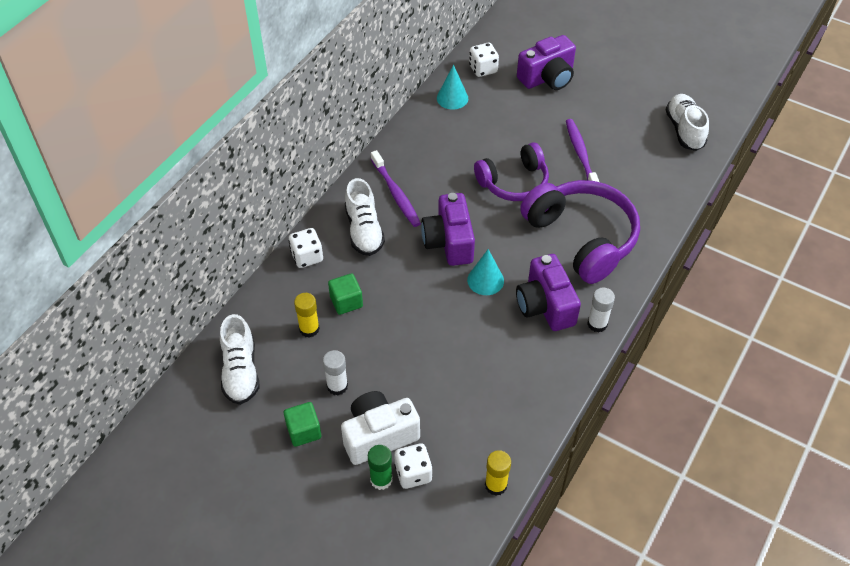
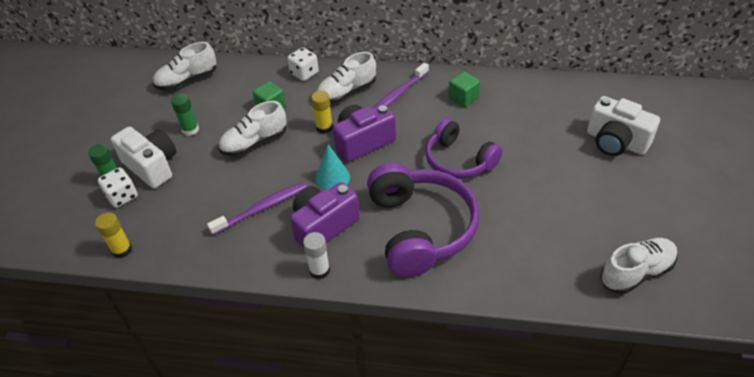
camera: 70 degrees right, 5 degrees down
(304, 431) = (145, 127): green cube -> green cube (463, 98)
(309, 329) = (237, 98): yellow glue stick -> yellow glue stick (324, 127)
(337, 386) = (190, 129): white glue stick -> green glue stick
(396, 331) = (254, 143): none -> white shoe
(452, 98) = (532, 90): turquoise cone -> none
(483, 69) = (586, 97): white dice -> none
(547, 78) = (616, 142): purple camera -> white camera
(581, 155) = (529, 197): purple toothbrush -> purple toothbrush (261, 208)
(582, 238) = (420, 229): purple headphones -> purple headphones turned 45 degrees counterclockwise

